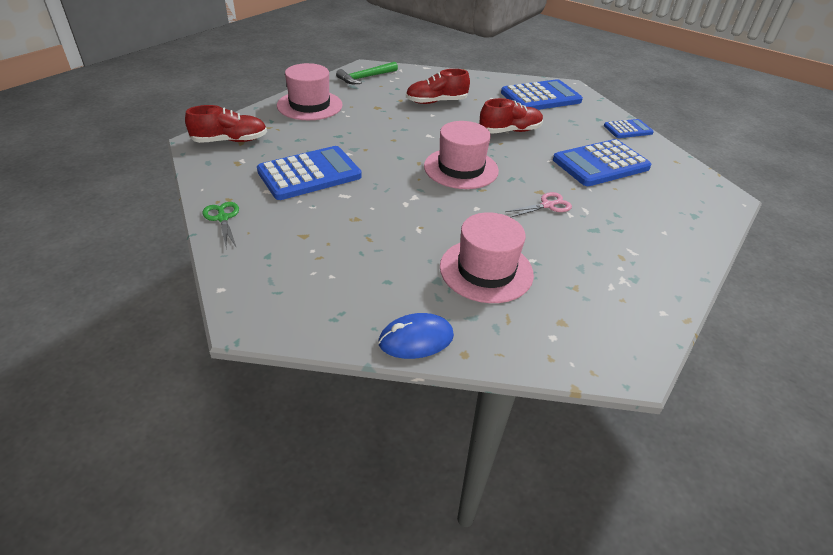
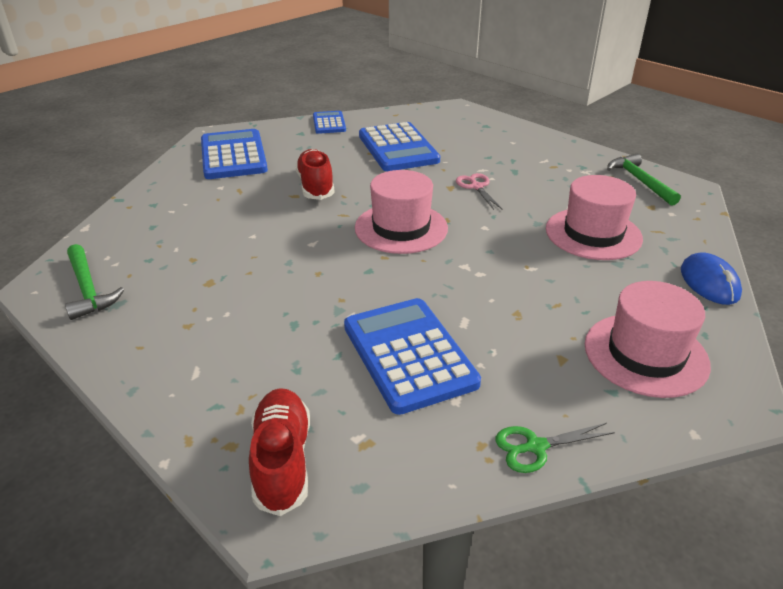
camera: 80 degrees left, 5 degrees down
(310, 105) = (171, 356): pink hat -> pink hat (645, 354)
(436, 102) = (214, 229): red shoe -> none
(623, 322) = (640, 181): none -> green hammer

